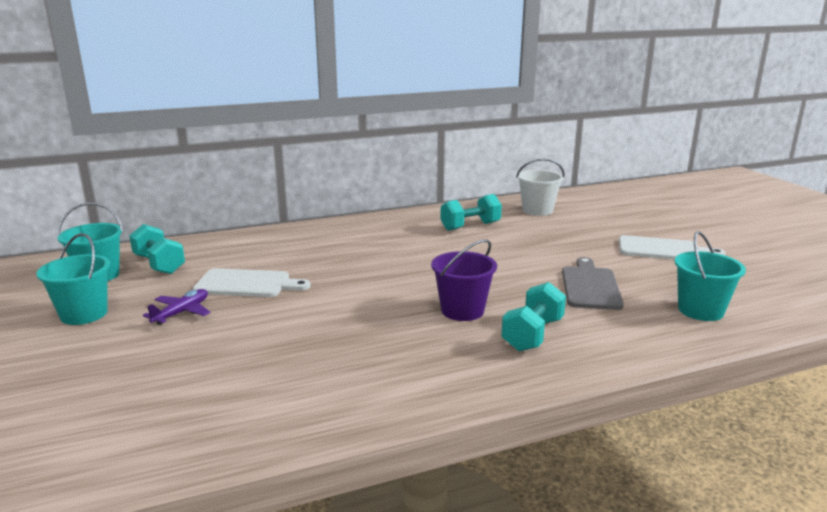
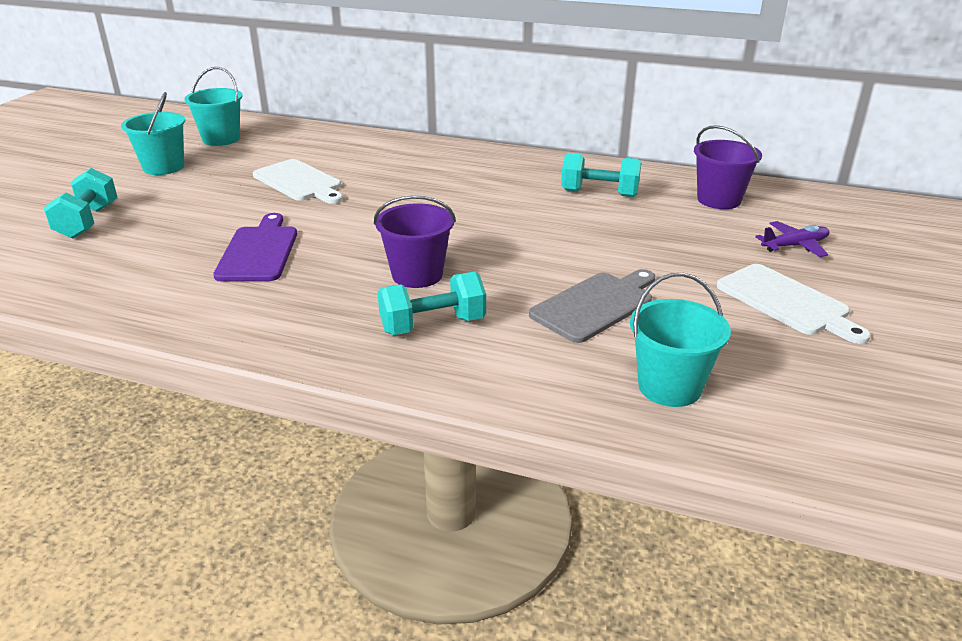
camera: 40 degrees right, 10 degrees up
(159, 264) = (272, 143): turquoise dumbbell -> turquoise dumbbell (88, 222)
(182, 312) = (218, 189): purple plane -> purple plane (795, 246)
(318, 341) = (259, 251): none -> purple cutting board
(537, 210) = (719, 200): white bucket -> purple bucket

